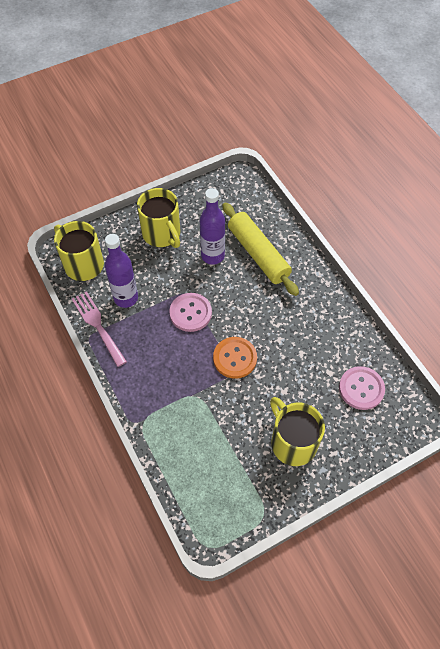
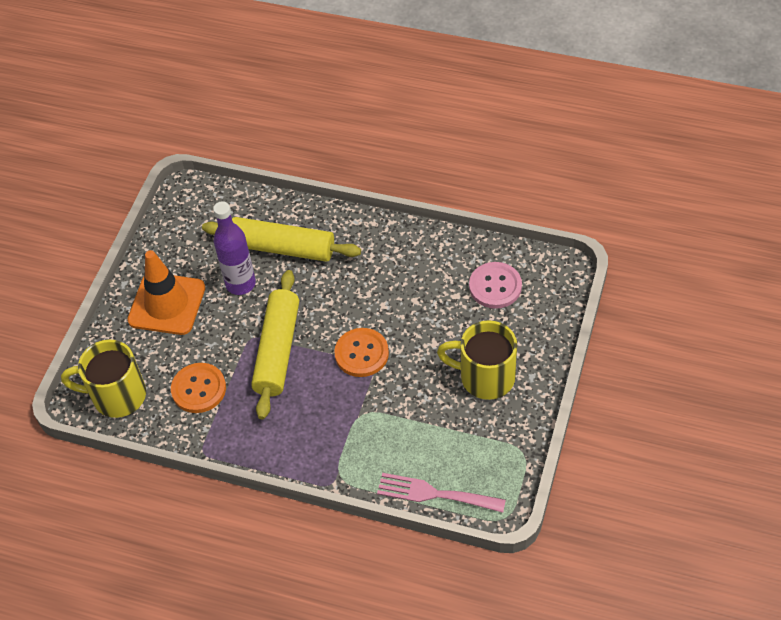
camera: 40 degrees left, 5 degrees down
(97, 325) = (199, 435): pink fork -> pink fork (434, 494)
(126, 298) = (199, 389): purple bottle -> orange button
(162, 234) = (167, 304): yellow mug -> orange traffic cone
(190, 313) = (277, 350): pink button -> yellow rolling pin

